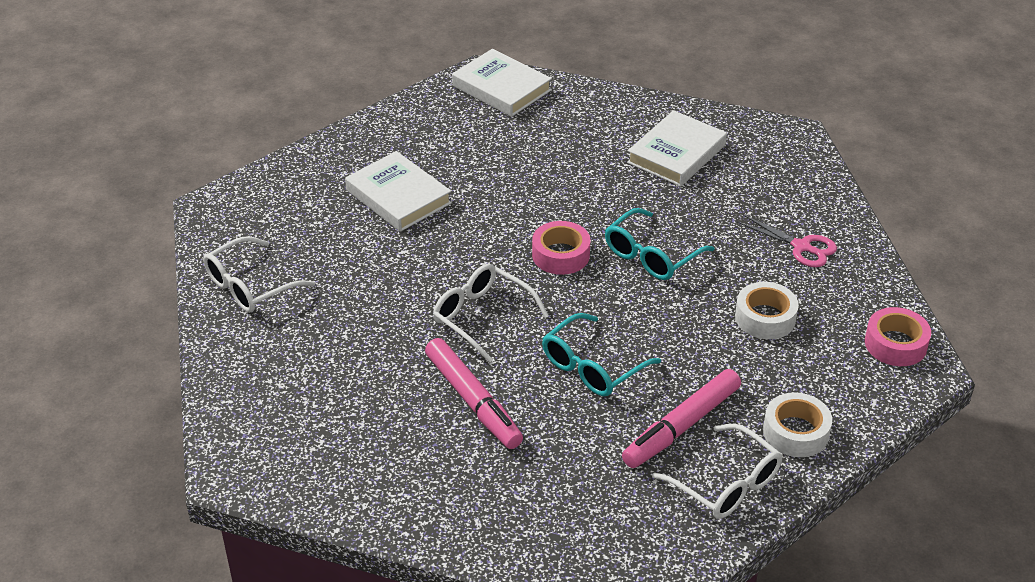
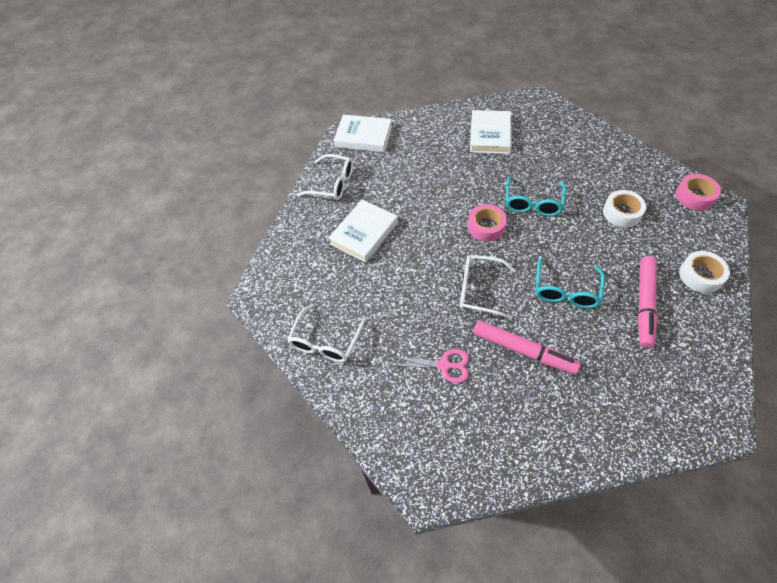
camera: 25 degrees left, 15 degrees up
(398, 196) = (364, 233): white book -> white book turned 75 degrees counterclockwise
(725, 483) = (698, 328): white glasses -> white glasses (332, 184)
(801, 247) = (599, 161): pink scissors -> pink scissors (444, 365)

